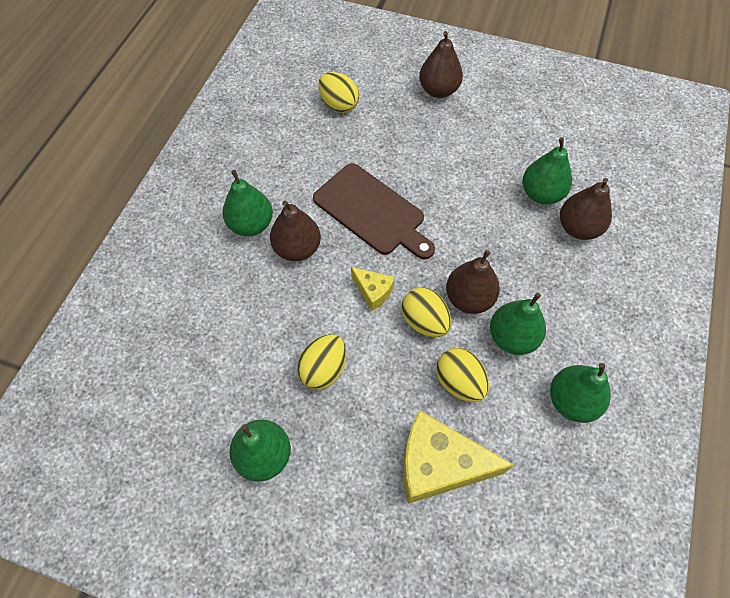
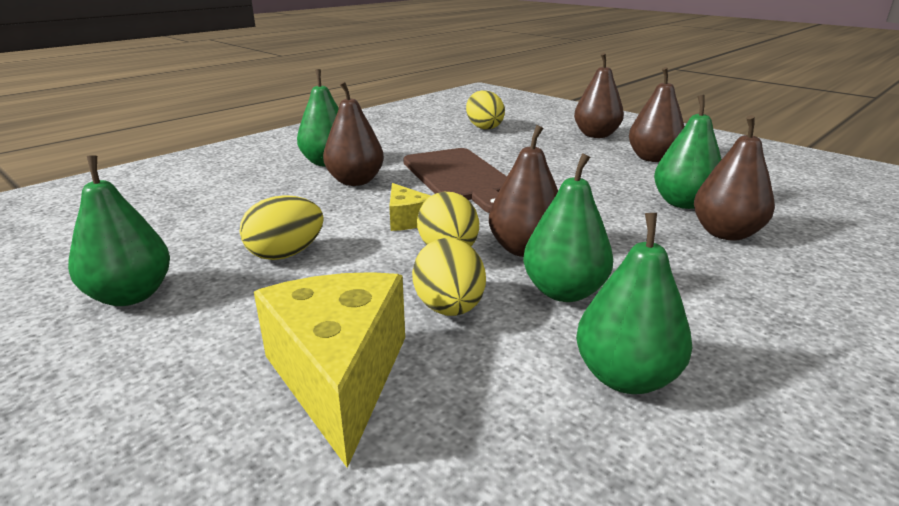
camera: 25 degrees right, 35 degrees down
(439, 465) = (339, 376): yellow cheese -> yellow cheese turned 45 degrees clockwise
(497, 123) = (652, 158): none -> brown pear

